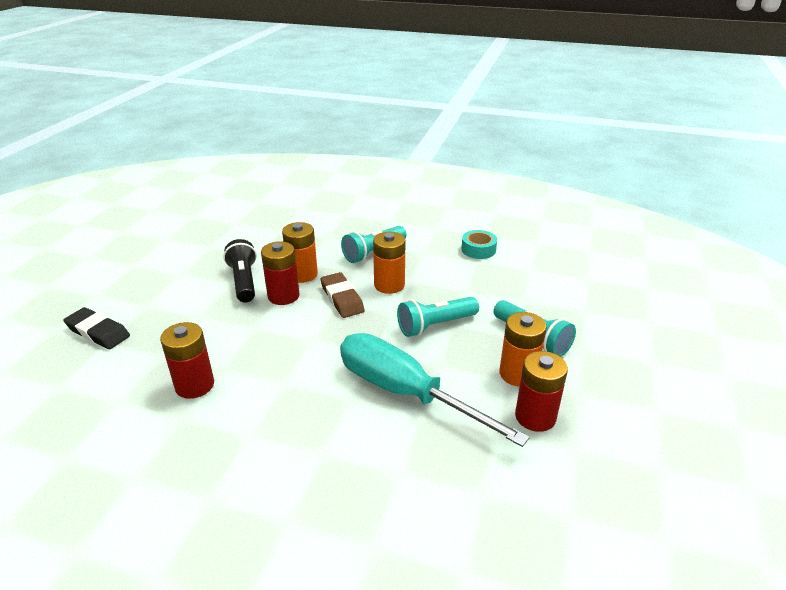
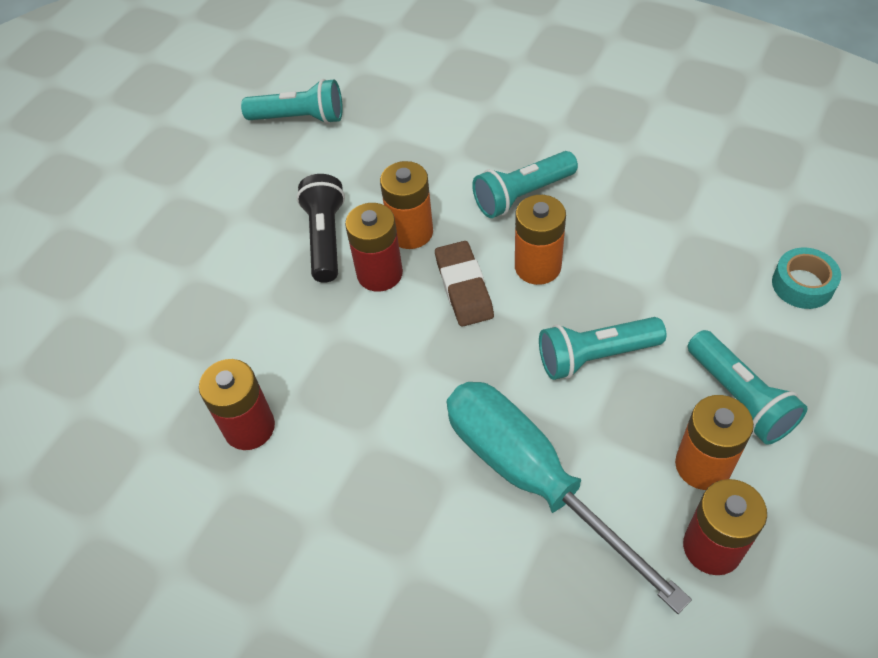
camera: 15 degrees right, 20 degrees up
(98, 332) = (127, 316): black eraser -> none
(221, 226) = (300, 118): none -> turquoise flashlight
(478, 249) = (690, 203): turquoise tape -> turquoise tape (802, 284)

